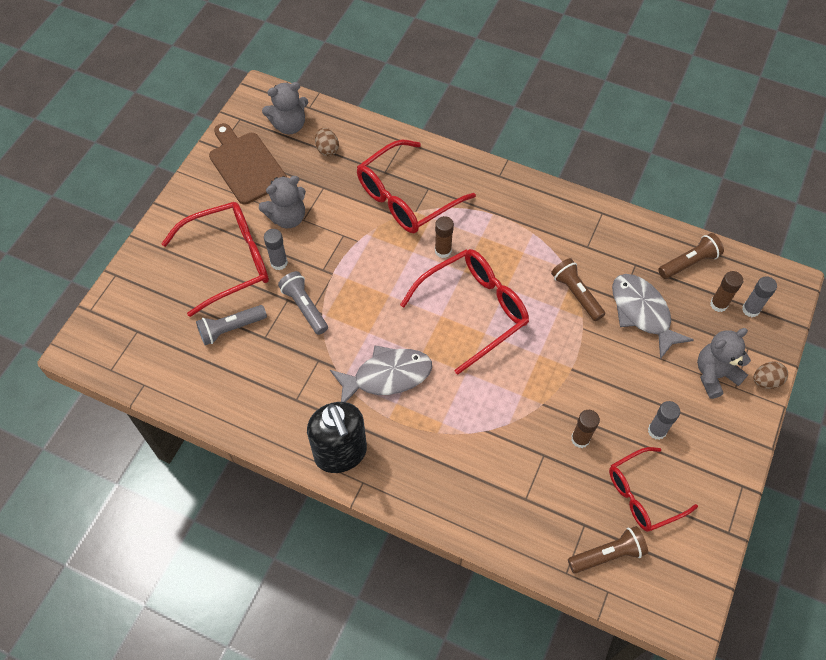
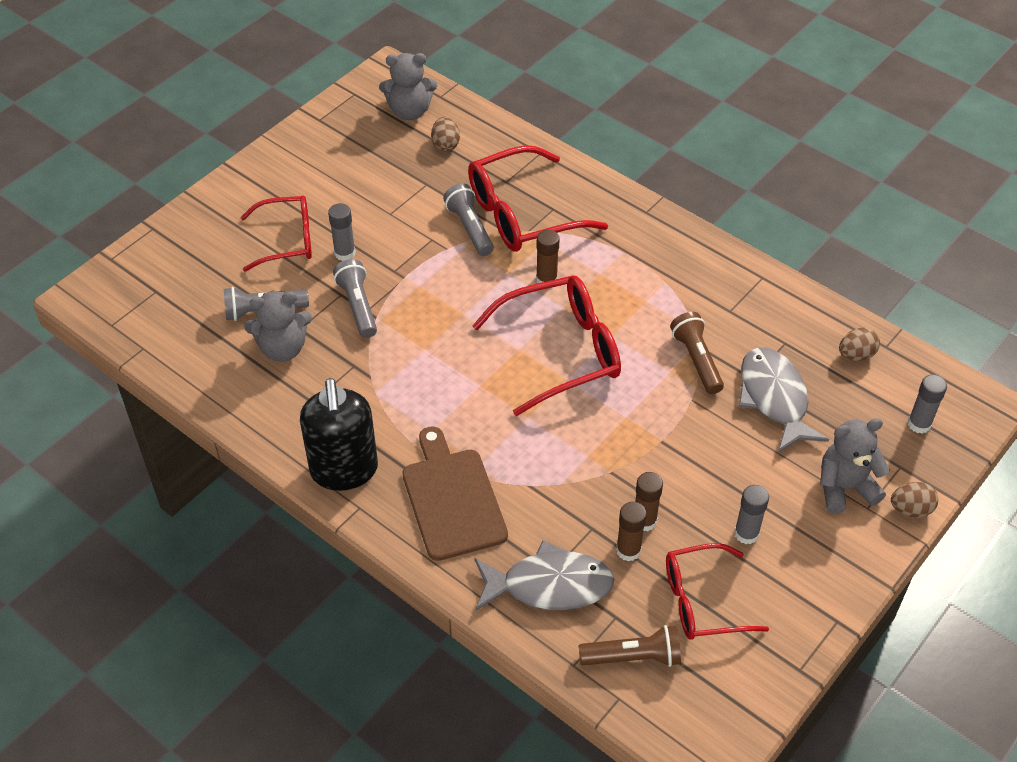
camera: 15 degrees right, 10 degrees down
(229, 261) = (287, 240): red glasses -> red glasses, size x0.65
(246, 165) = (343, 144): brown cutting board -> brown cutting board (452, 499)
(287, 217) = (372, 207): grey teddy bear -> grey teddy bear (283, 348)
(370, 219) = (470, 228): none -> grey flashlight
(387, 376) = (429, 400): grey fish -> grey fish (549, 585)
(689, 263) = (856, 355): brown flashlight -> brown egg
(718, 304) = (878, 409): brown glue stick -> brown glue stick (628, 550)

